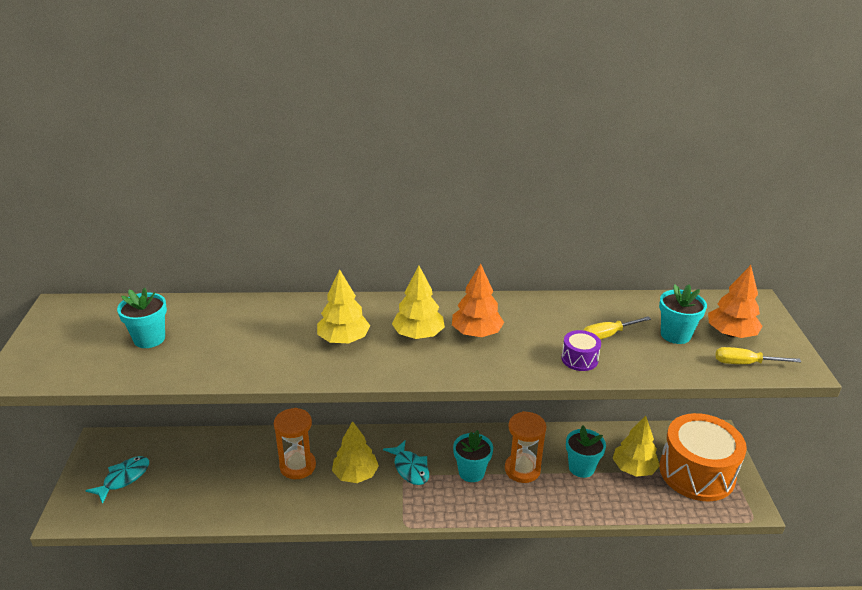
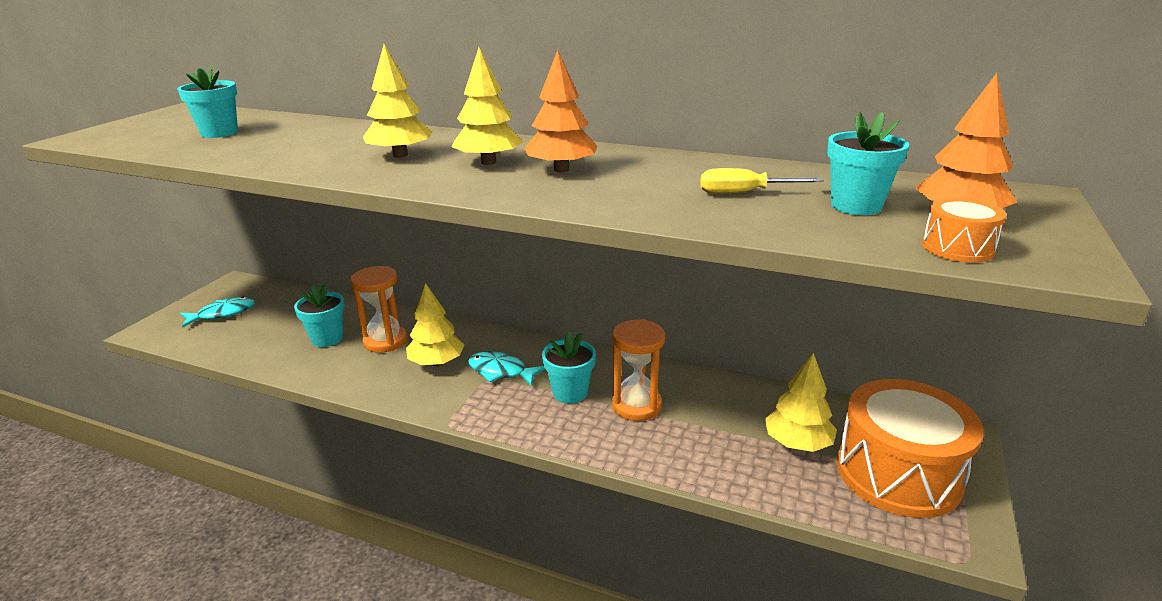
camera: 25 degrees right, 5 degrees down
(410, 468) = (501, 371): turquoise fish -> turquoise fish turned 120 degrees clockwise
(579, 359) = (675, 206): purple drum -> none
(581, 468) = (719, 423): turquoise flower pot -> turquoise flower pot (327, 338)
(745, 363) = (957, 248): yellow screwdriver -> orange drum

